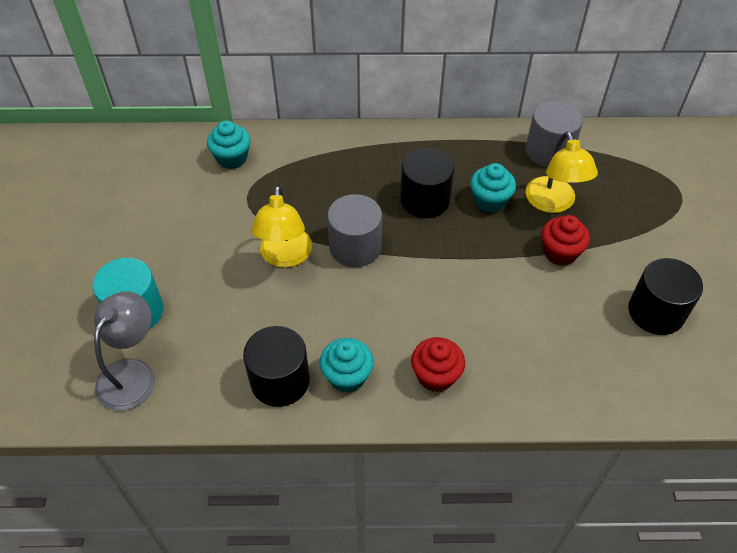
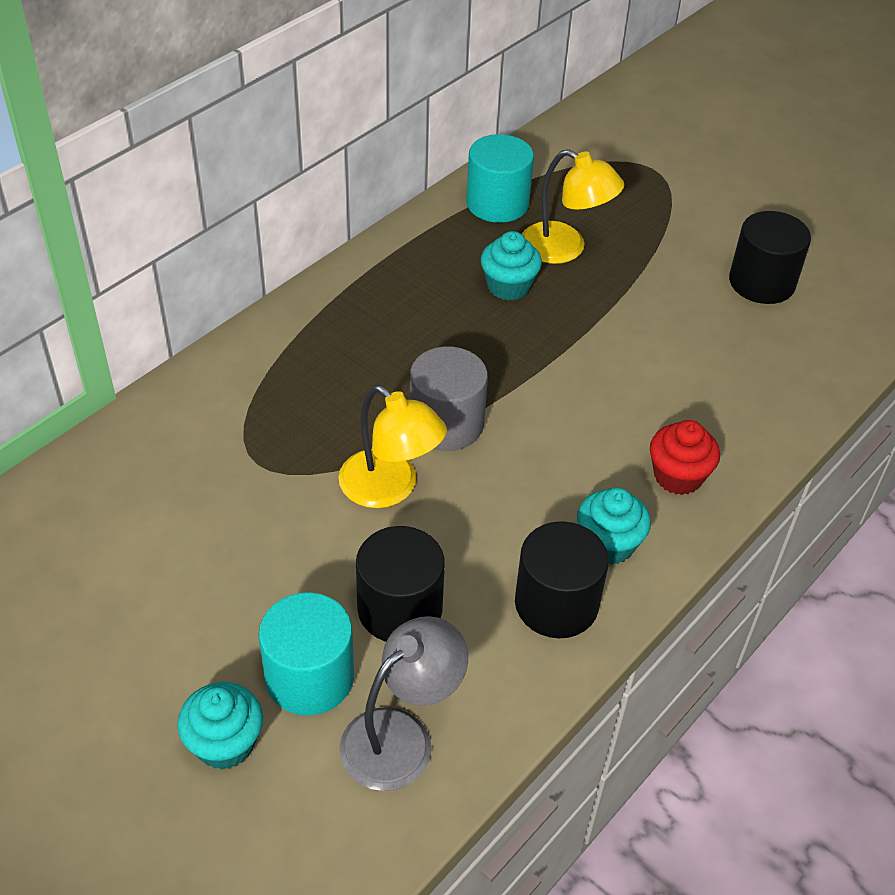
camera: 50 degrees left, 5 degrees down
(132, 373) = (401, 736): grey lamp -> grey lamp turned 75 degrees clockwise
(232, 158) = (178, 437): turquoise cupcake -> turquoise cupcake (225, 743)
(425, 200) = (448, 329): black cylinder -> black cylinder (400, 608)
(549, 151) = (497, 203): grey cylinder -> turquoise cylinder
(560, 252) = (629, 288): red cupcake -> none

